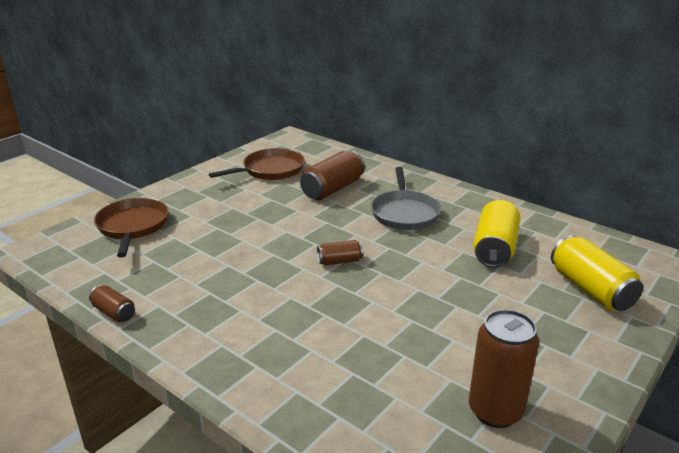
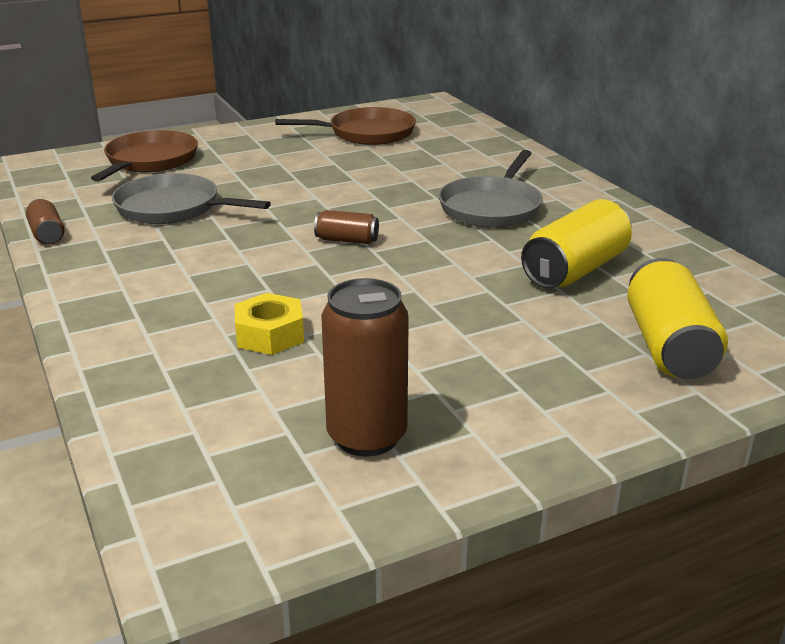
camera: 25 degrees right, 0 degrees up
(191, 264) = (172, 208): none -> grey pan
(332, 189) = (424, 166): brown can -> none
(362, 352) = (270, 334): none -> yellow nut

